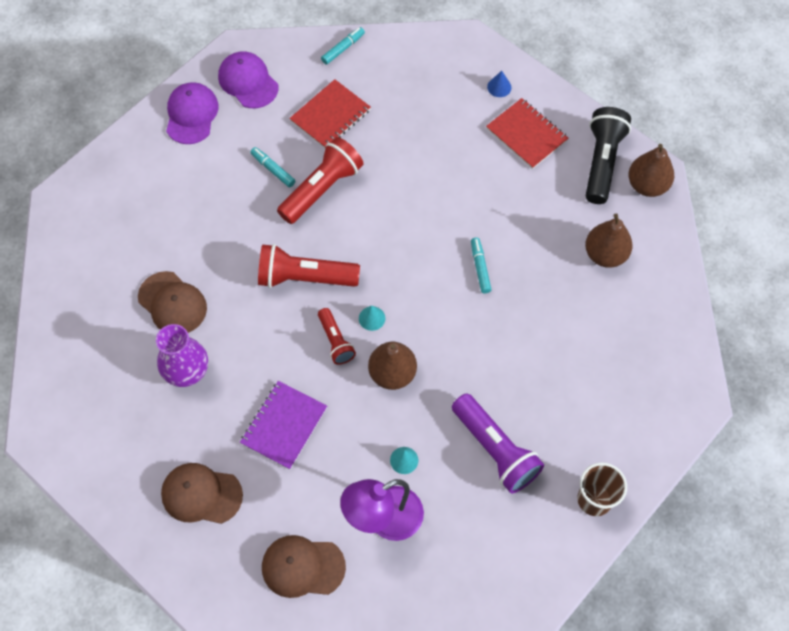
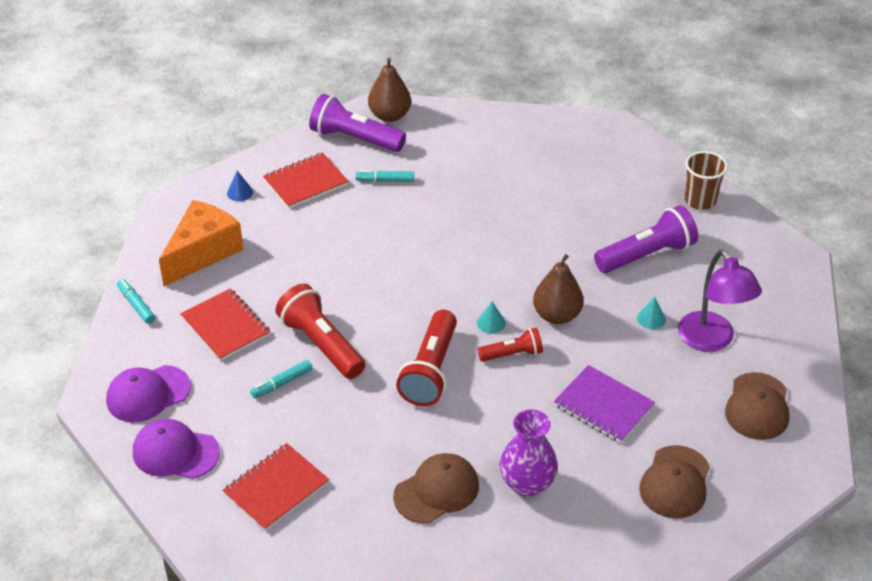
camera: 80 degrees left, 20 degrees down
(163, 189) = (276, 488): none -> red notebook
(415, 78) = (203, 252): none -> orange cheese
(480, 267) = (451, 237): turquoise marker -> turquoise marker (385, 180)
(601, 162) = (355, 139): black flashlight -> purple flashlight
(605, 254) = (457, 153): brown pear -> none

